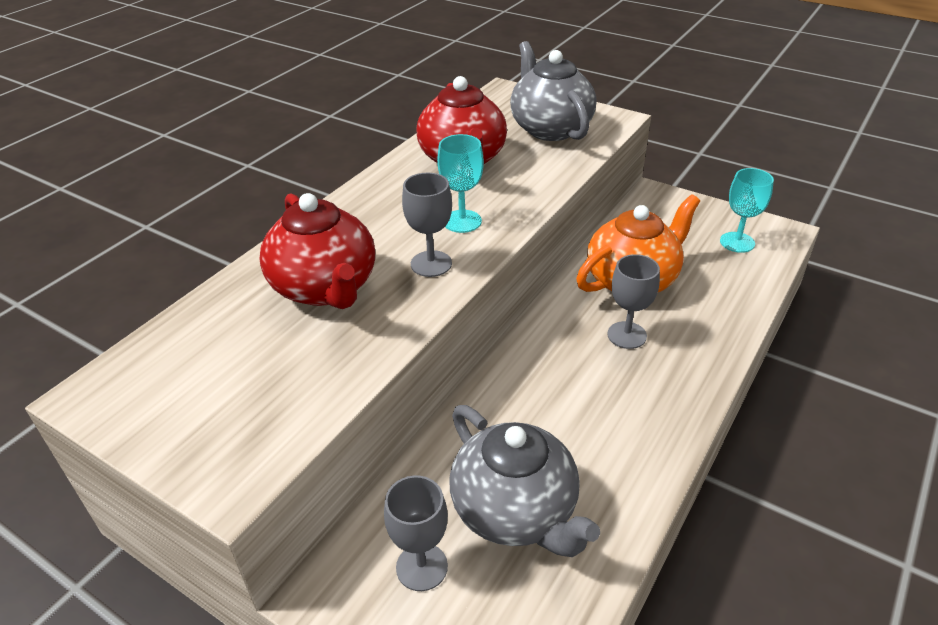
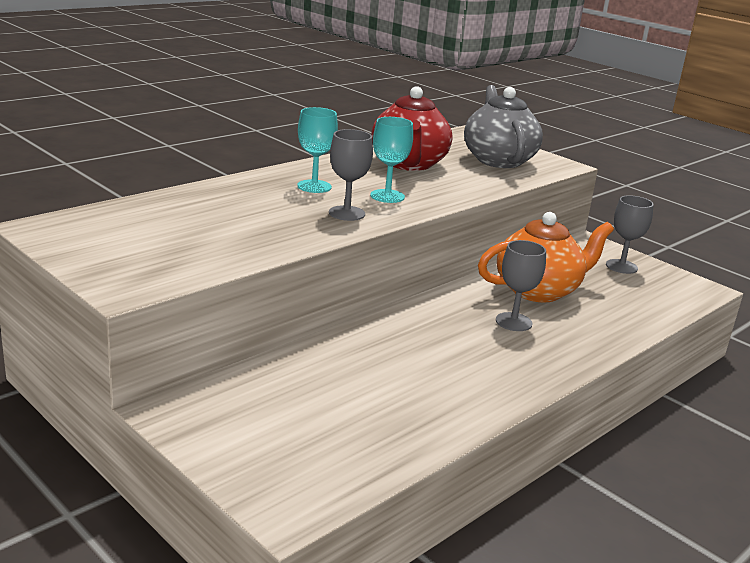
camera: 10 degrees right, 15 degrees down
(325, 288) = (251, 209): red teapot -> none
(422, 567) = (258, 414): grey goblet -> grey goblet (621, 266)
(515, 511) = (355, 401): grey teapot -> none
(737, 242) = (653, 286): turquoise goblet -> turquoise goblet (314, 186)

